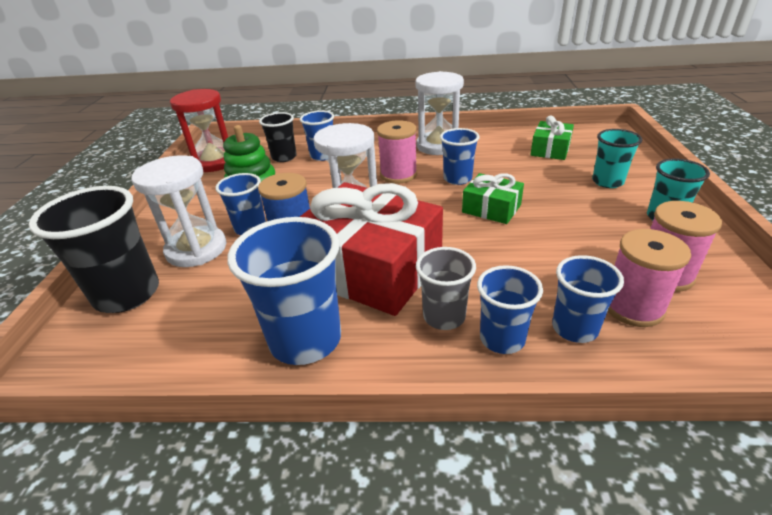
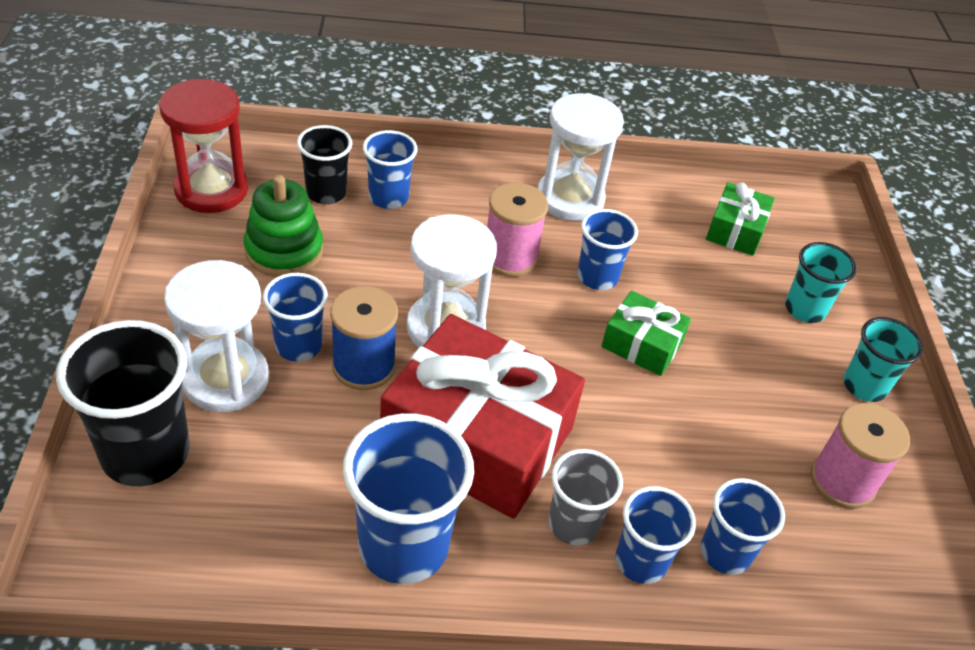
camera: 10 degrees left, 10 degrees up
(633, 307) = (796, 527): pink spool -> none

